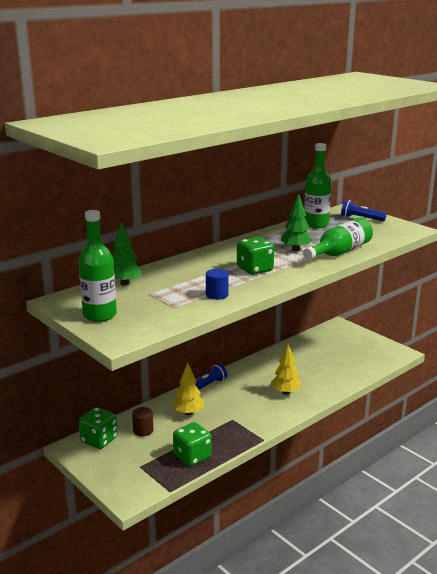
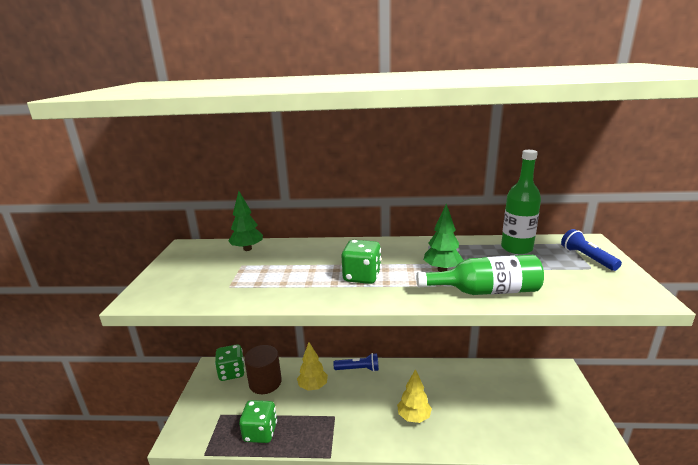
camera: 45 degrees right, 0 degrees up
(100, 315) = (177, 270): green bottle -> none
(143, 430) = (265, 382): brown cylinder -> brown cylinder, size x1.76
(217, 295) = (280, 289): blue cylinder -> none

